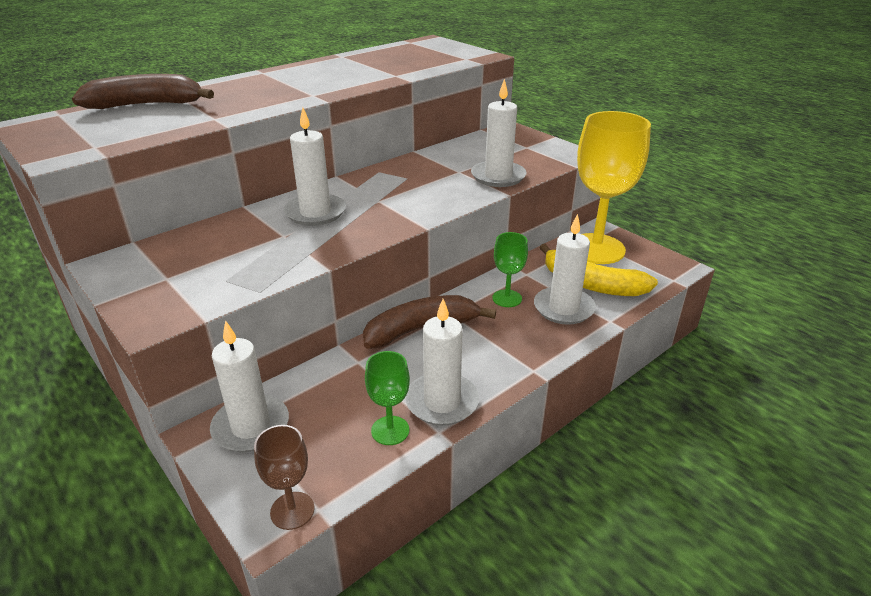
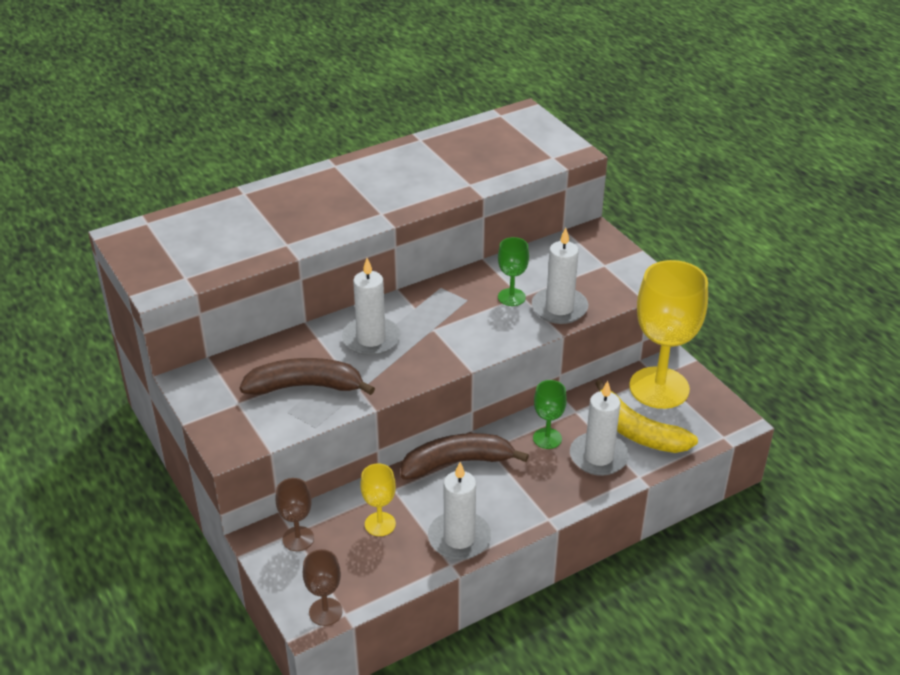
camera: 10 degrees right, 5 degrees up
(147, 105) = (224, 216): brown banana -> brown banana (305, 386)
(251, 426) = (298, 539): white candle -> brown goblet
(347, 398) = (380, 524): none -> yellow goblet
(390, 430) = (410, 558): green goblet -> green goblet (511, 297)

